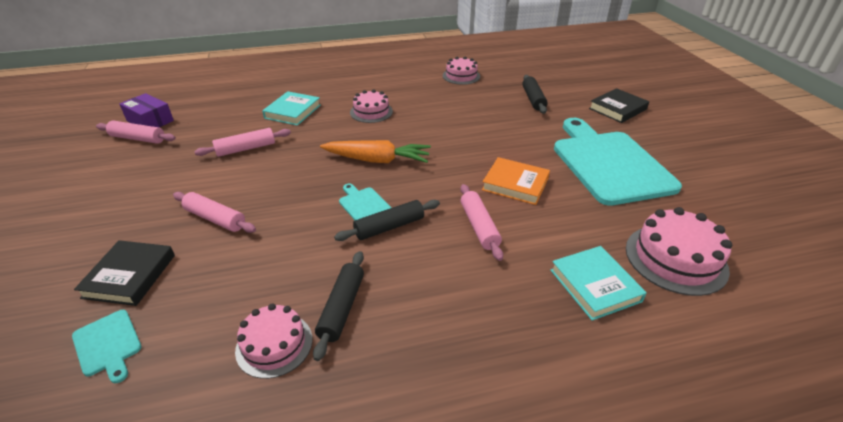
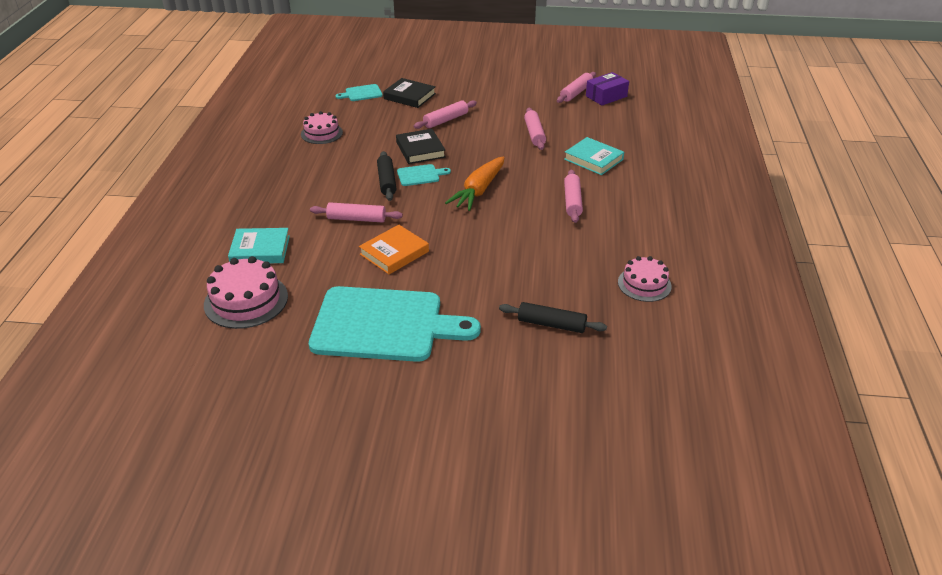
camera: 110 degrees right, 0 degrees up
(342, 308) = (328, 154): black rolling pin -> none
(371, 112) = (572, 201): pink cake -> pink rolling pin
(617, 109) = (490, 392): black book -> black book (420, 150)

